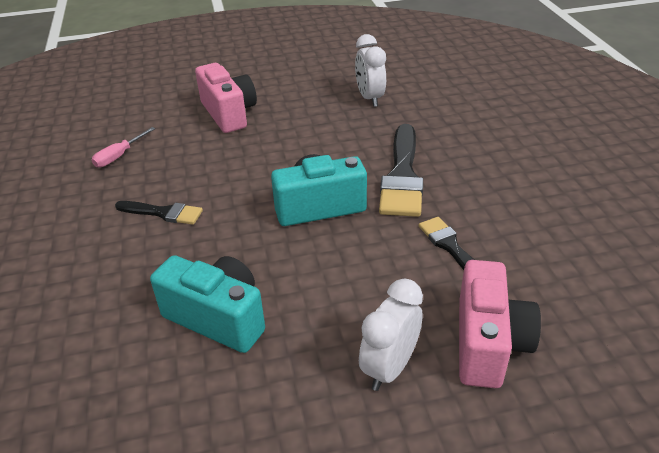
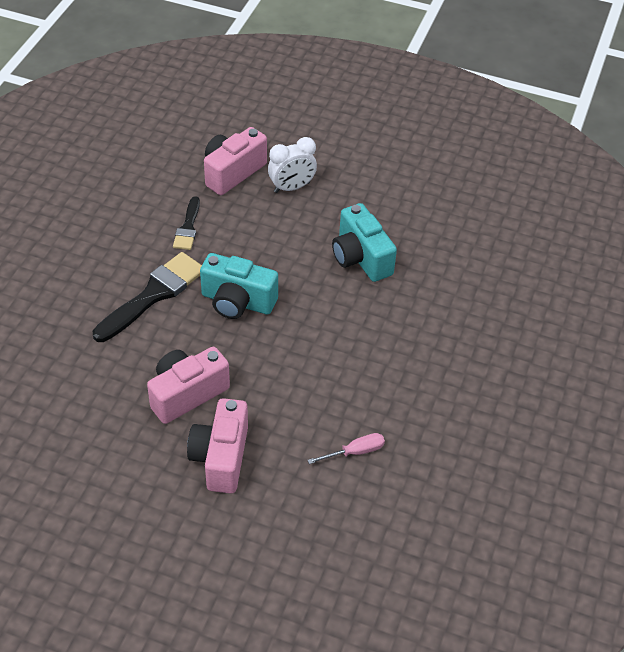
camera: 150 degrees left, 10 degrees up
(163, 213) = (350, 359): black brush -> none
(292, 132) = (187, 394): none -> pink camera
(370, 98) = (77, 399): white clock -> none

